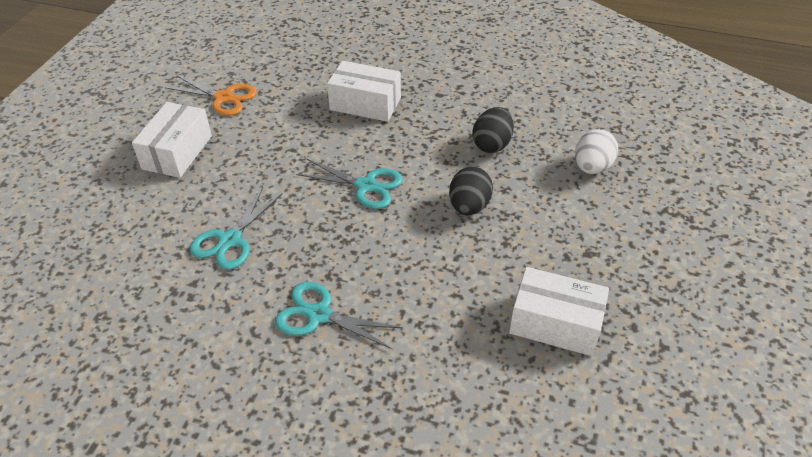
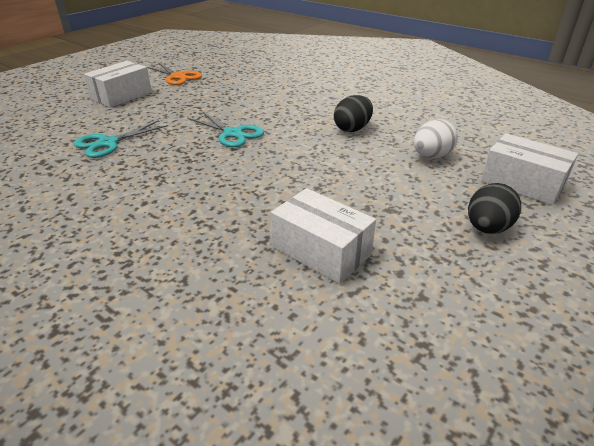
camera: 20 degrees right, 10 degrees down
(319, 315) = (126, 197): turquoise scissors -> none
(365, 104) = (272, 93): white box -> white box (522, 183)
(469, 206) = (304, 159): black egg -> black egg (487, 228)

